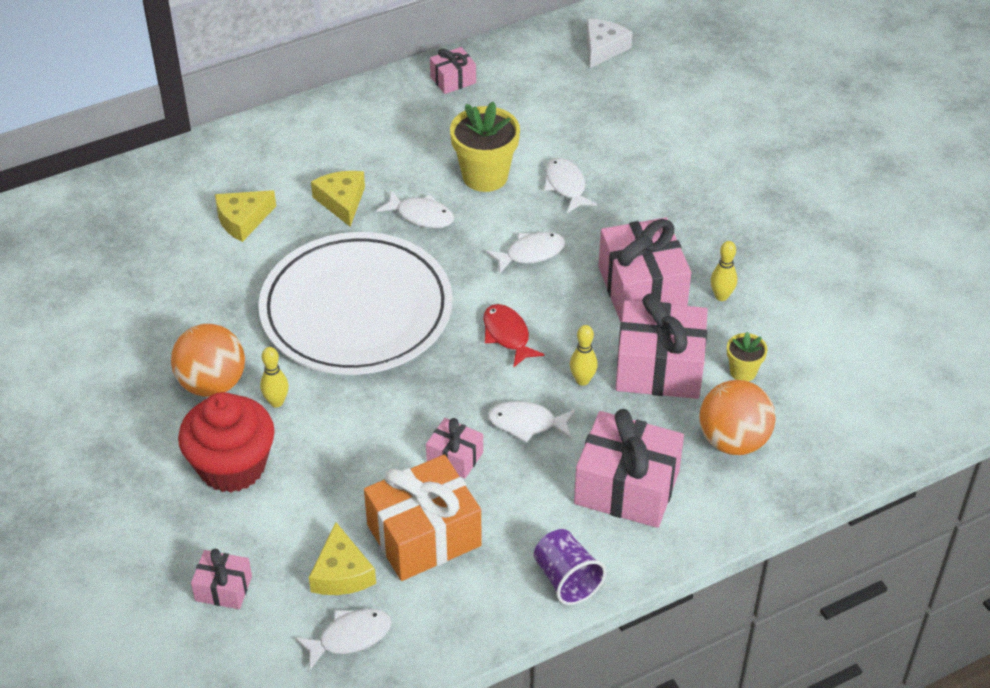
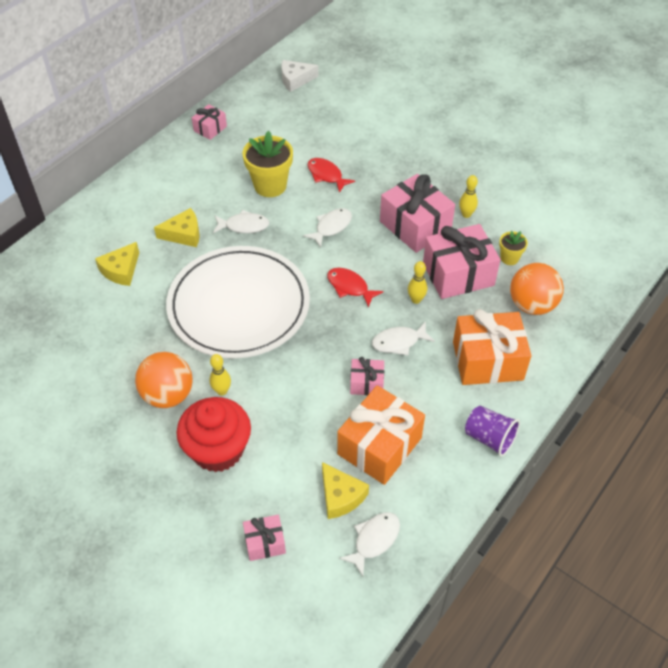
camera: 25 degrees left, 5 degrees up
(342, 201) = (184, 234): yellow cheese -> yellow cheese turned 120 degrees clockwise
(566, 186) = (326, 175): white fish -> red fish
(603, 48) = (295, 80): white cheese -> white cheese turned 105 degrees counterclockwise
(626, 487) = (487, 360): pink gift -> orange gift

